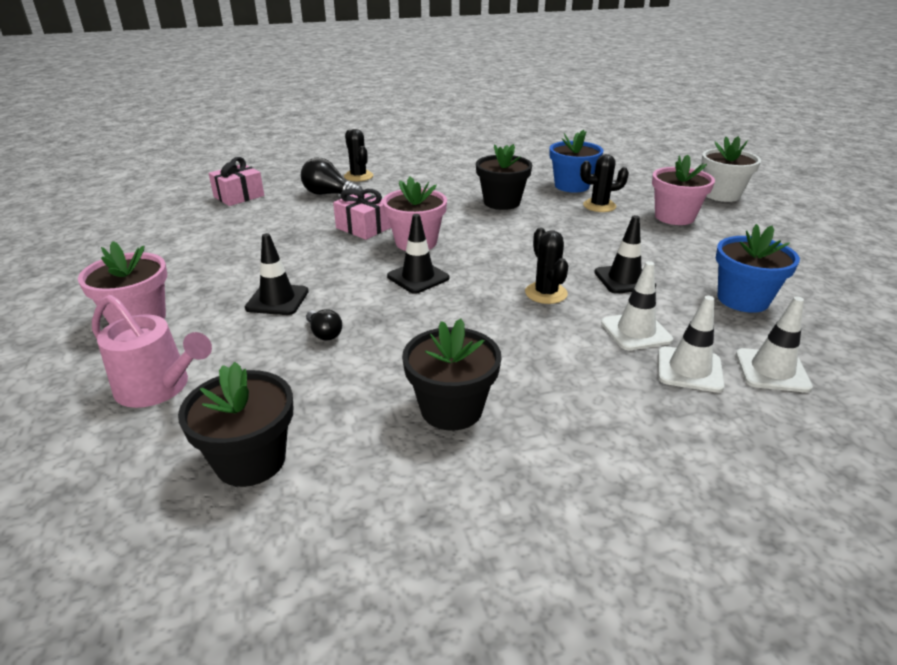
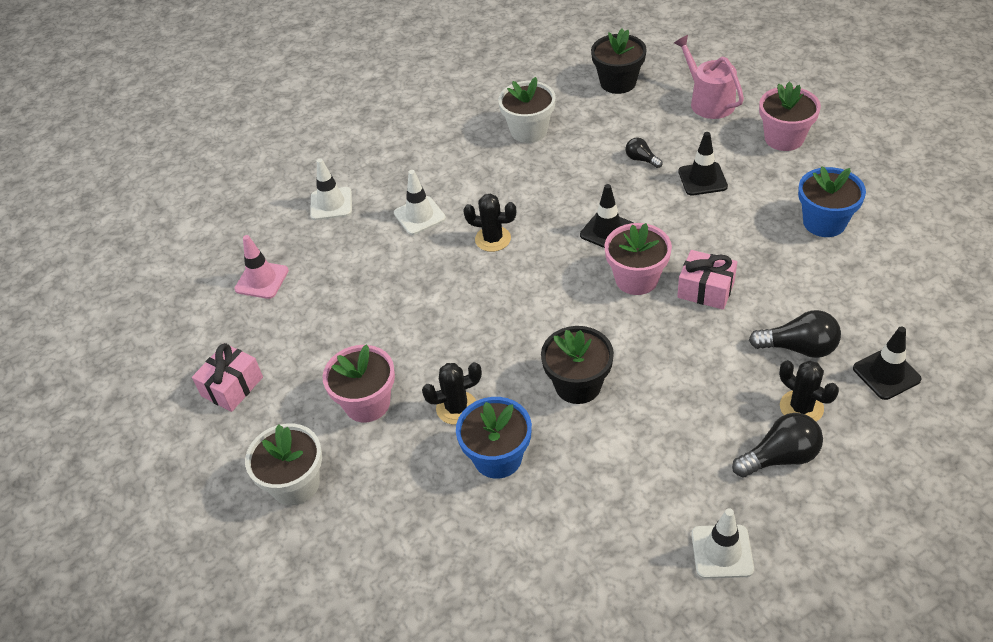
camera: 170 degrees right, 15 degrees up
(158, 387) = (708, 101): pink watering can -> pink watering can turned 45 degrees clockwise
(239, 196) = (902, 314): pink gift -> pink gift (232, 386)
(392, 165) = (780, 457): none -> black light bulb
(451, 409) = (529, 131): black flower pot -> white flower pot
(546, 293) = (493, 239): black cactus -> black cactus turned 45 degrees counterclockwise
(624, 279) = (427, 273): black traffic cone -> black traffic cone (886, 374)
(689, 369) = (385, 191): white traffic cone -> white traffic cone (722, 551)
(743, 299) = (329, 272): blue flower pot -> blue flower pot (824, 222)
(828, 307) = (262, 280): none -> pink traffic cone

